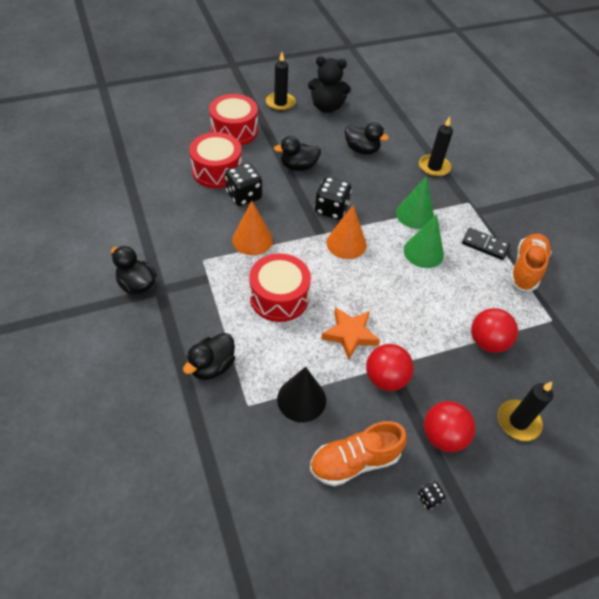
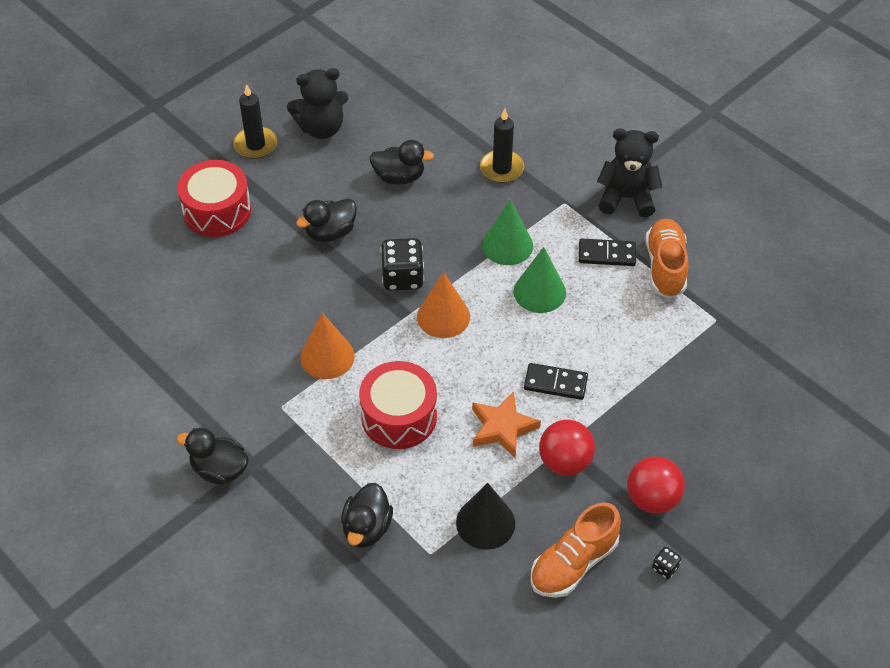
camera: 20 degrees left, 0 degrees up
(217, 171) = (228, 279): red drum -> none
(244, 196) = (283, 301): black dice -> none
(405, 318) = (555, 383): none -> black domino
(487, 342) = (656, 375): red ball -> none
(516, 214) = (626, 198): none -> black teddy bear
(518, 421) = (722, 451): black candle -> none

